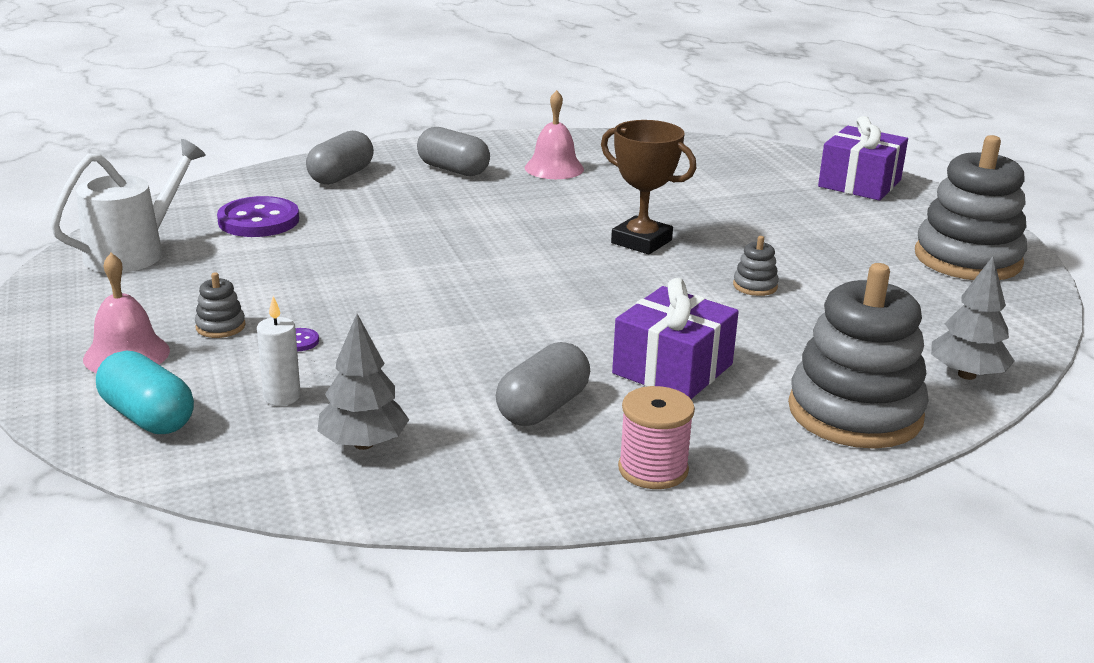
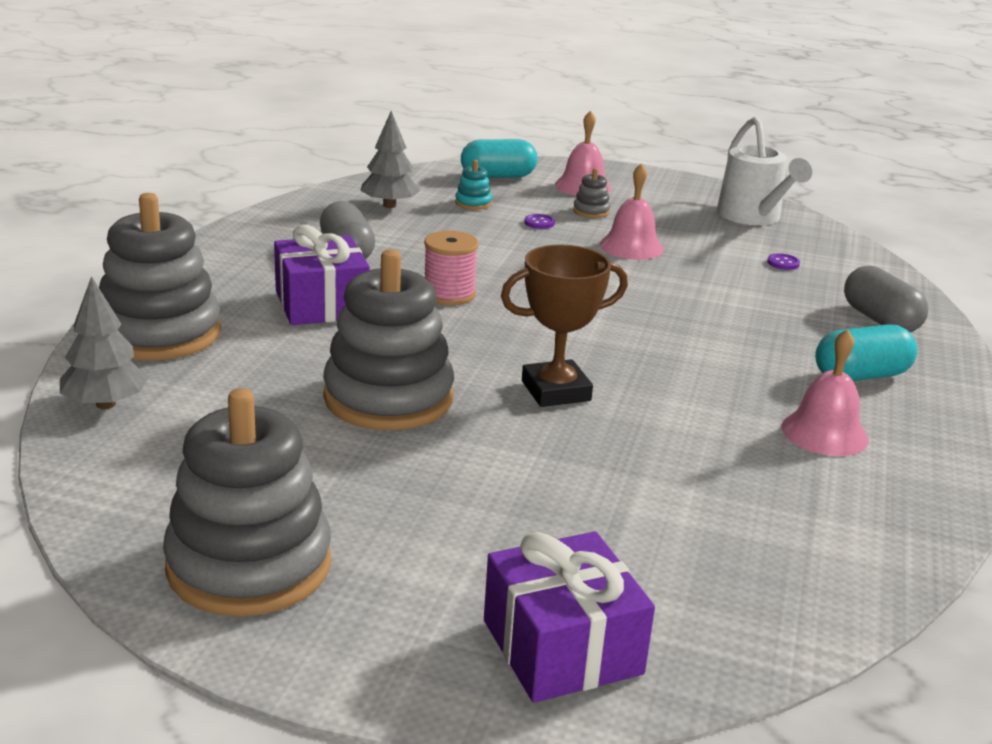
camera: 125 degrees right, 0 degrees up
(258, 220) = (783, 263): purple button -> purple button, size x0.41
(282, 397) = (473, 203): white candle -> turquoise stacking toy
(306, 283) = (631, 246): none -> pink bell
(453, 170) = (861, 375): grey capsule -> turquoise capsule
(653, 469) = (233, 253): pink spool -> pink spool (449, 294)
(755, 286) = (388, 398): grey stacking toy -> grey stacking toy, size x2.49

